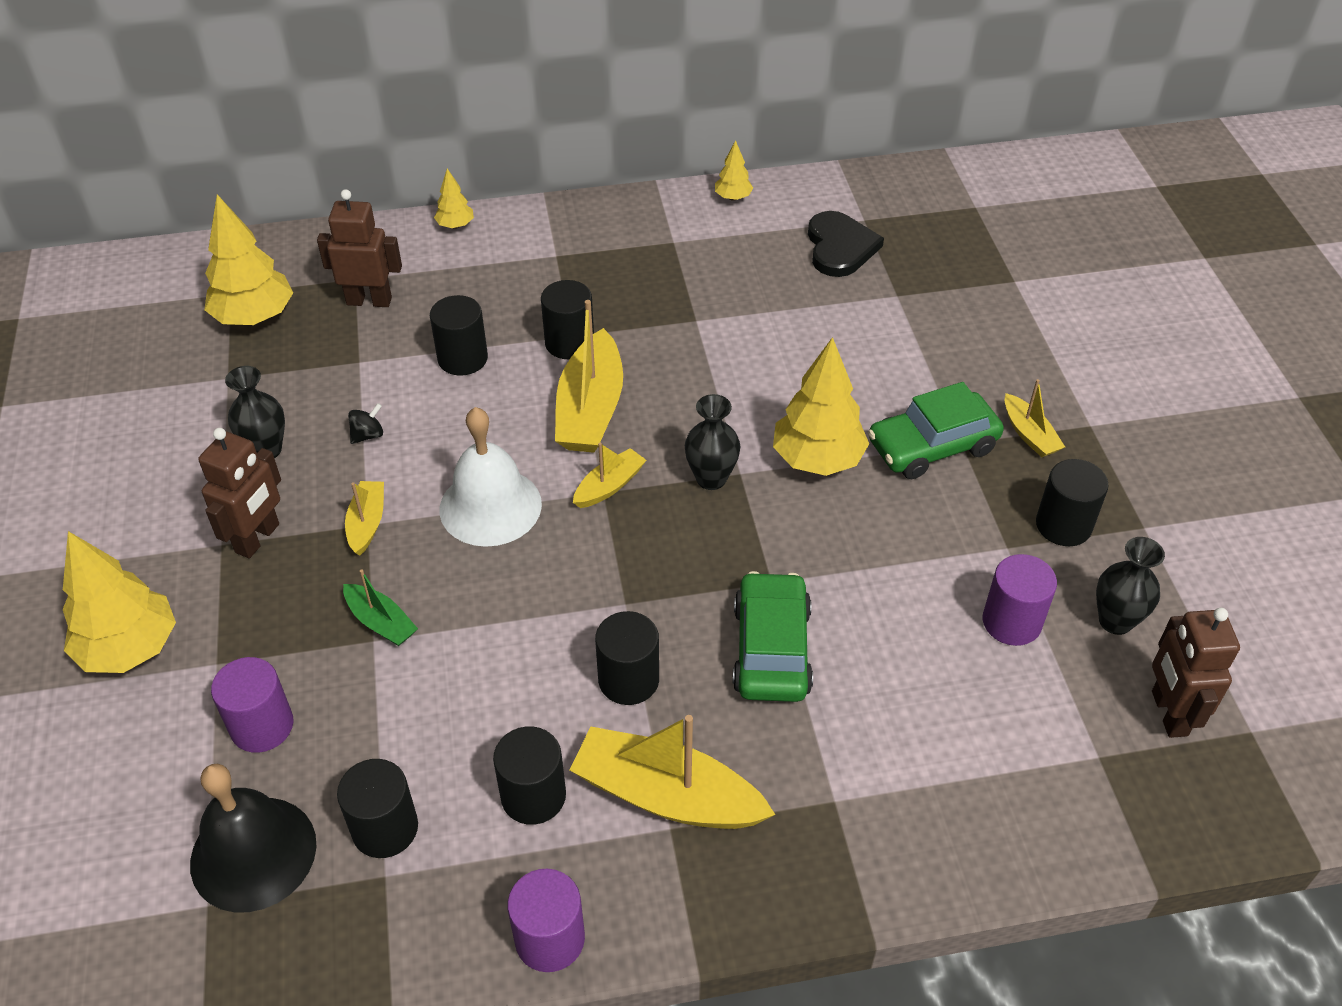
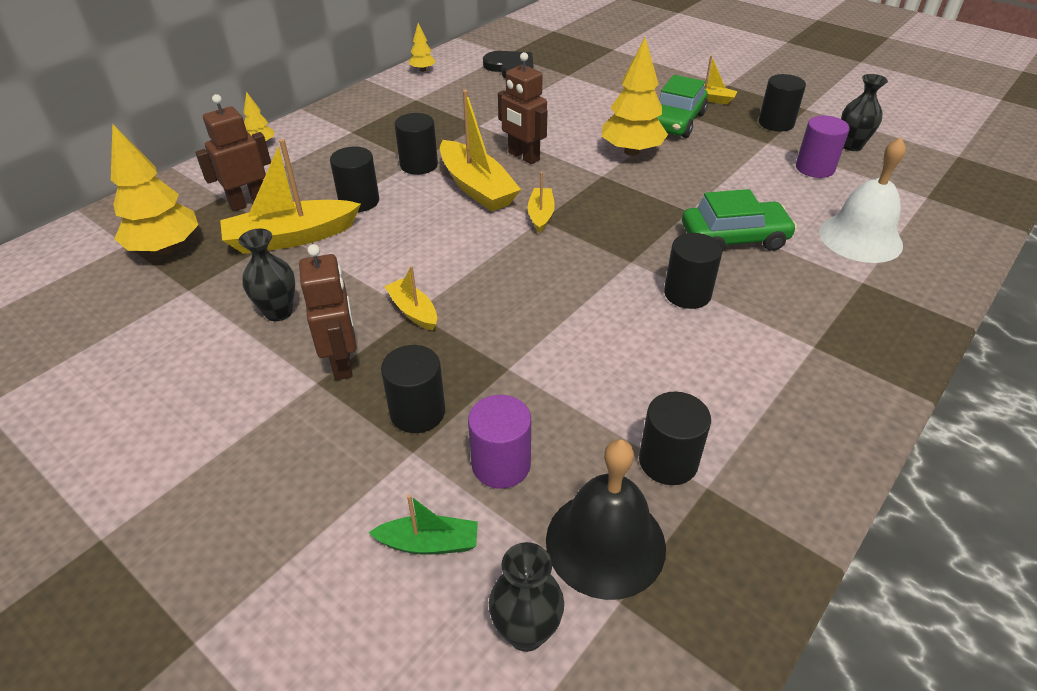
camera: 40 degrees left, 5 degrees down
(130, 648) = (327, 488): yellow tree -> none
(368, 435) = (347, 267): black spinning top -> none
(381, 622) = (500, 356): green boat -> green boat (429, 543)
(490, 506) = (483, 260): white bell -> white bell (860, 238)
(533, 796) = (724, 381): black cylinder -> black cylinder (417, 412)
(550, 939) = (843, 444): purple cylinder -> none
(667, 795) = (789, 332): yellow boat -> yellow boat (291, 237)
(711, 478) = (591, 185): black vase -> black vase (526, 632)
(771, 649) = (734, 238): green car -> green car turned 120 degrees clockwise
(1168, 713) = (923, 166): brown robot -> brown robot (523, 156)

